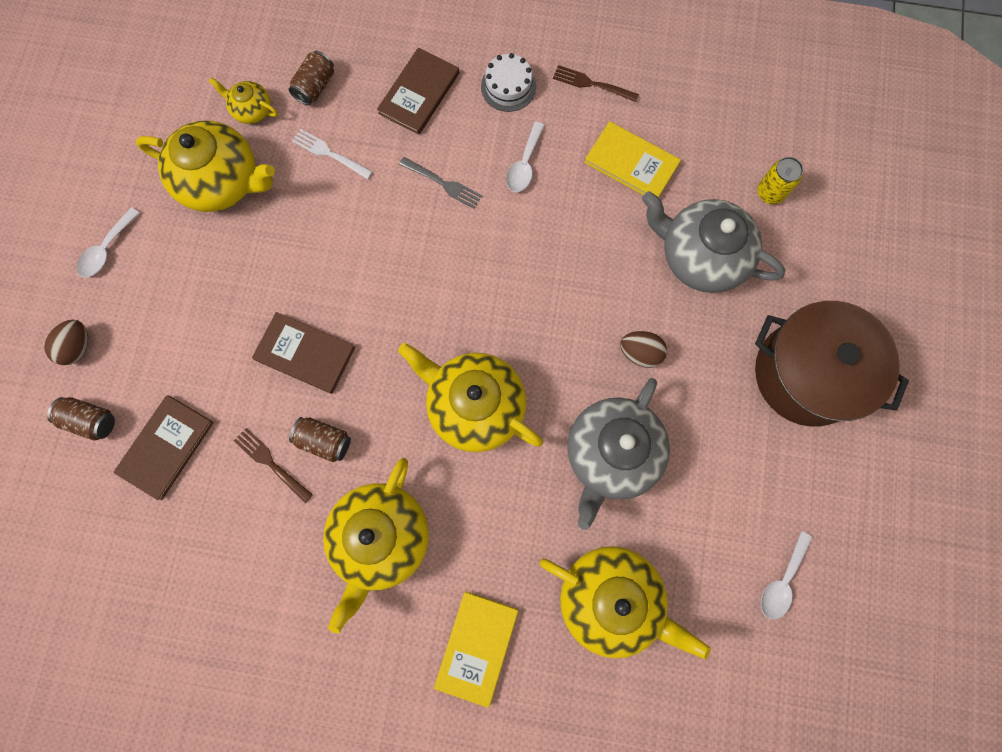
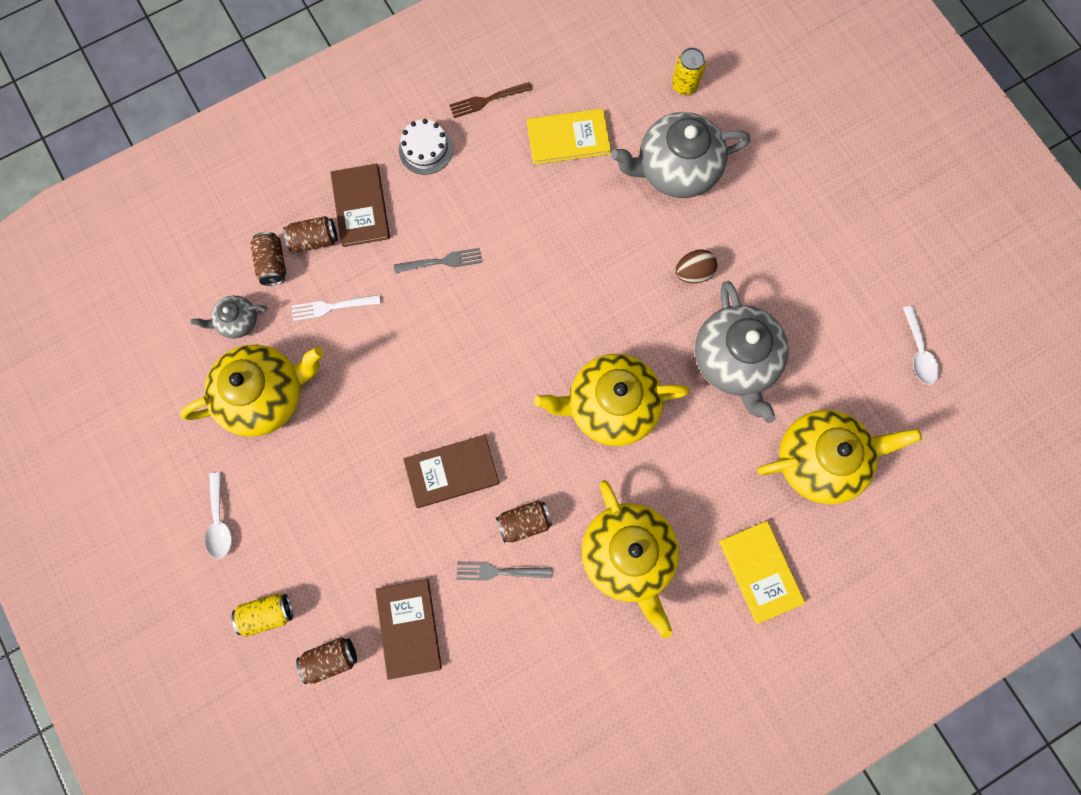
camera: 40 degrees left, 0 degrees up
(78, 347) = (267, 614): brown egg -> yellow can
(252, 110) = (237, 321): yellow teapot -> grey teapot
(272, 463) = (500, 571): brown fork -> grey fork
(362, 92) = (314, 240): none -> brown can
(524, 164) = (490, 200): white spoon -> none
(806, 374) = (817, 196): brown pot -> none

